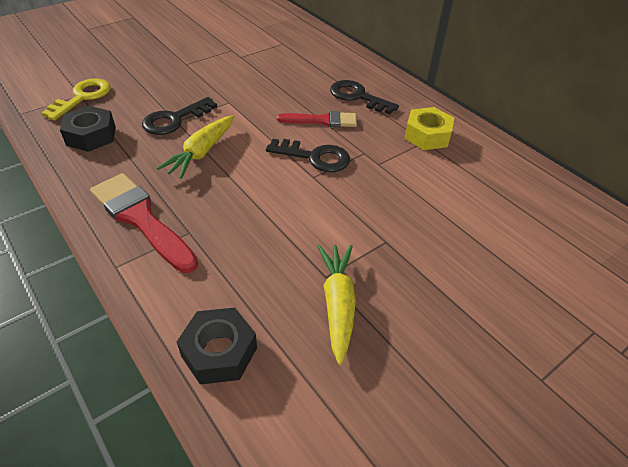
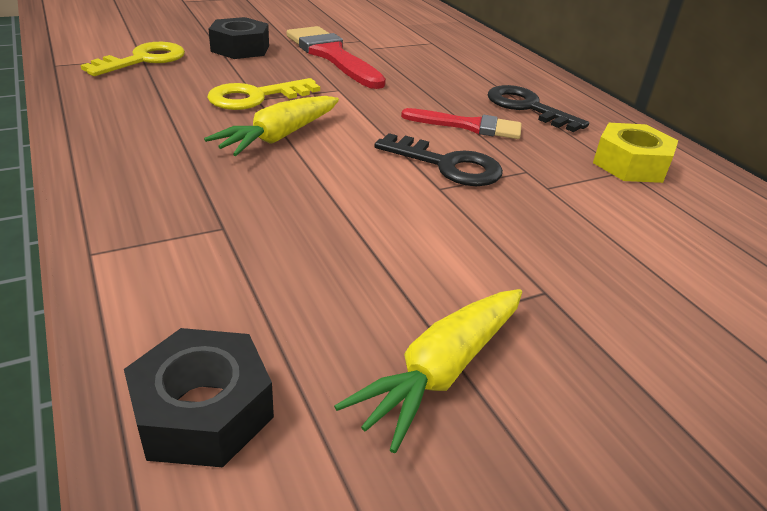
camera: 10 degrees right, 10 degrees down
(91, 136) = (134, 98): black nut -> black nut (240, 48)
(141, 219) = (157, 199): red brush -> red brush (332, 56)
(174, 120) = (255, 97): black key -> yellow key
(338, 304) = (441, 371): yellow carrot -> yellow carrot turned 150 degrees counterclockwise

